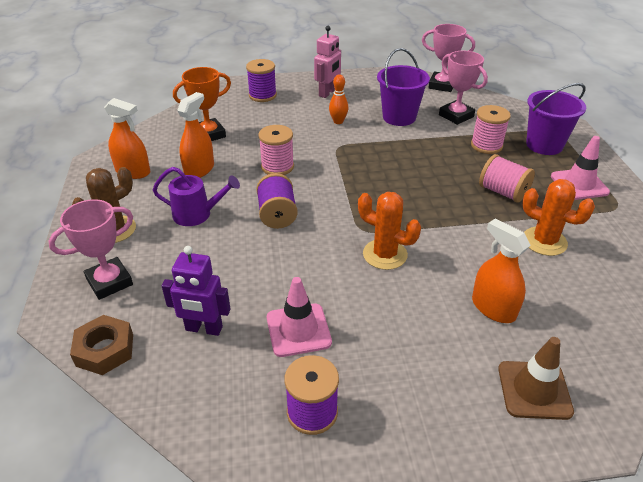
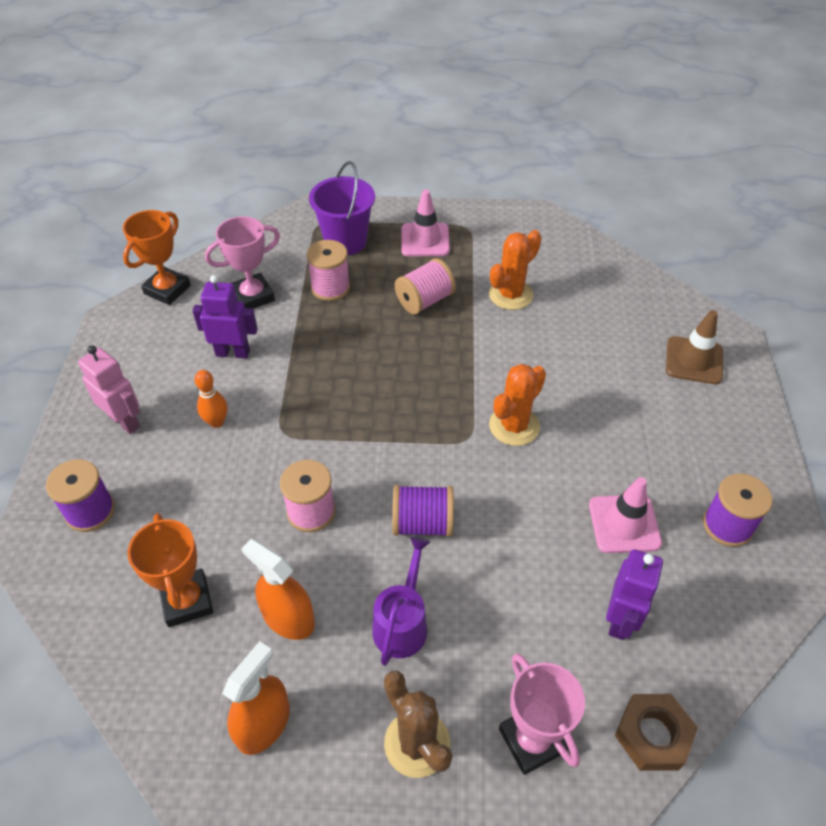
camera: 80 degrees left, 10 degrees up
(399, 117) = (233, 352): purple bucket -> purple robot
(441, 85) = (167, 289): pink trophy -> orange trophy
(493, 308) = (599, 359): orange spray bottle -> none

